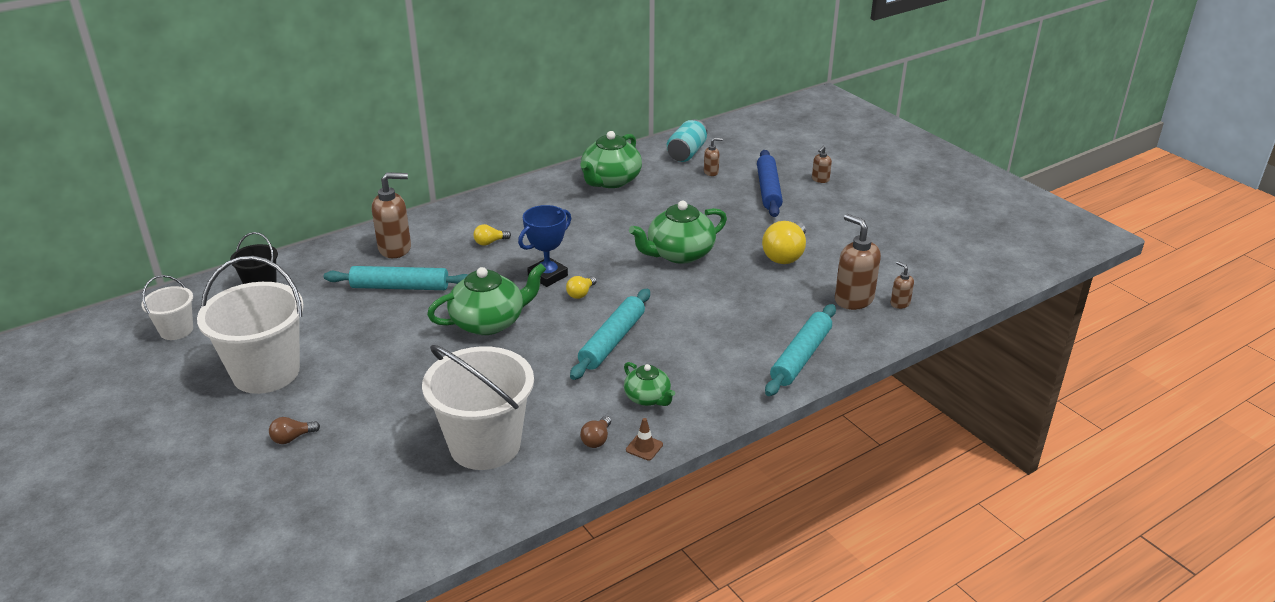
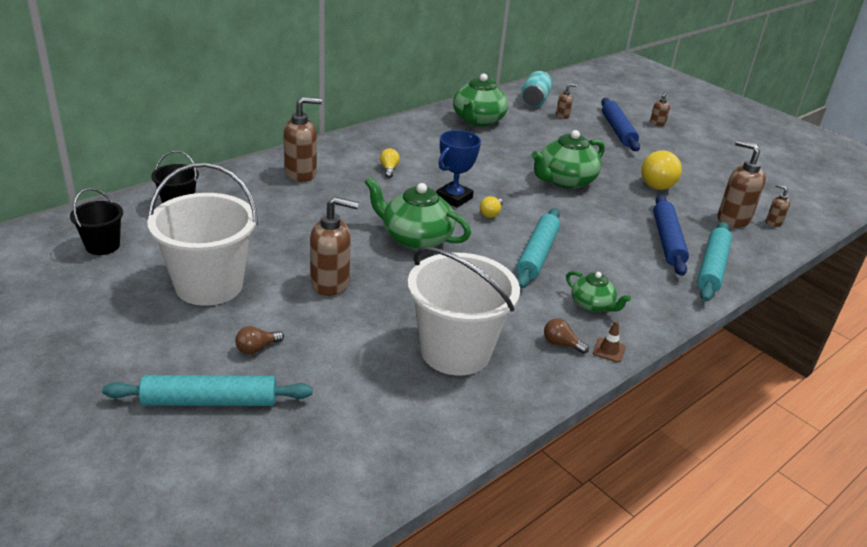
camera: 10 degrees left, 0 degrees up
(176, 330) = (102, 246): white bucket -> black bucket
(385, 371) = (331, 283): none -> brown soap dispenser
(400, 287) = (318, 207): turquoise rolling pin -> turquoise rolling pin (210, 401)
(489, 322) = (415, 238): green teapot -> green teapot turned 120 degrees counterclockwise
(490, 242) = (389, 169): yellow light bulb -> yellow light bulb turned 120 degrees clockwise
(597, 439) = (561, 344): brown light bulb -> brown light bulb turned 105 degrees clockwise
(764, 325) = (667, 241): none -> blue rolling pin

